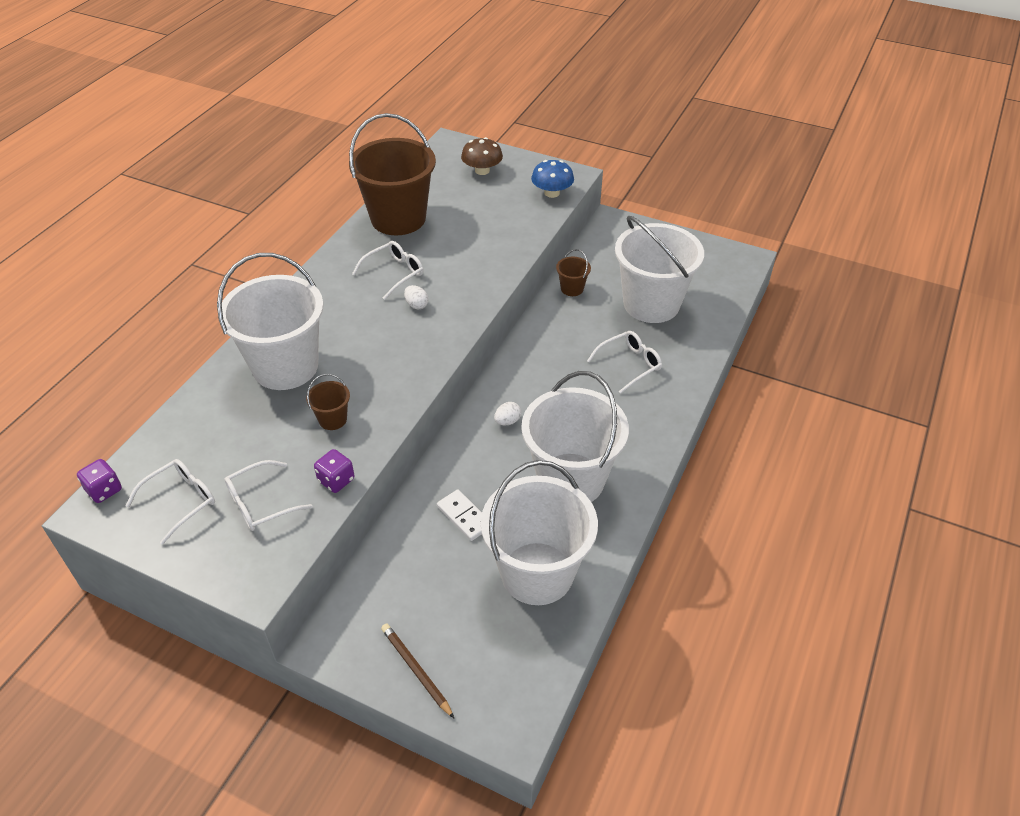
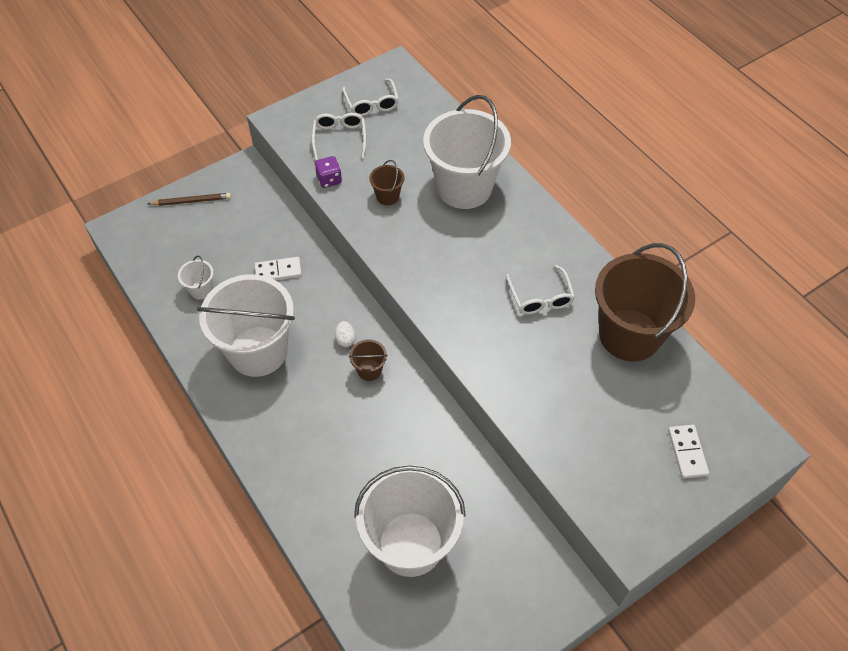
camera: 120 degrees right, 10 degrees up
(104, 490) = (408, 73): purple dice -> none
(416, 305) = (485, 296): white egg -> none
(482, 170) = (687, 452): brown mushroom -> white domino
(537, 573) = (201, 290): white bucket -> white bucket, size x0.41
(552, 193) = (605, 501): blue mushroom -> none
(572, 289) = (479, 482): brown bucket -> brown bucket (369, 370)
(629, 364) = (343, 469): white glasses -> none

